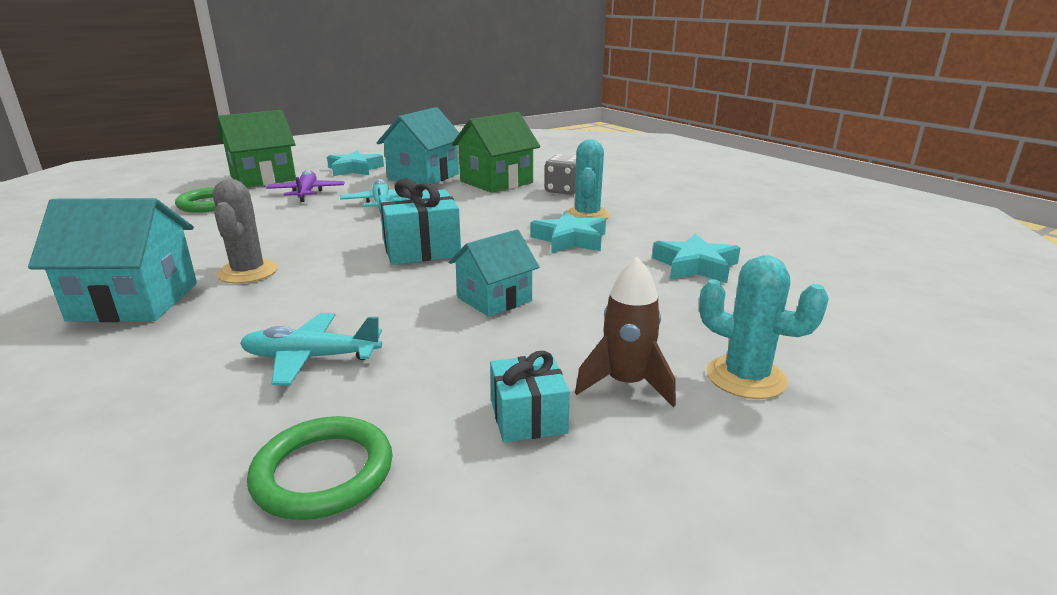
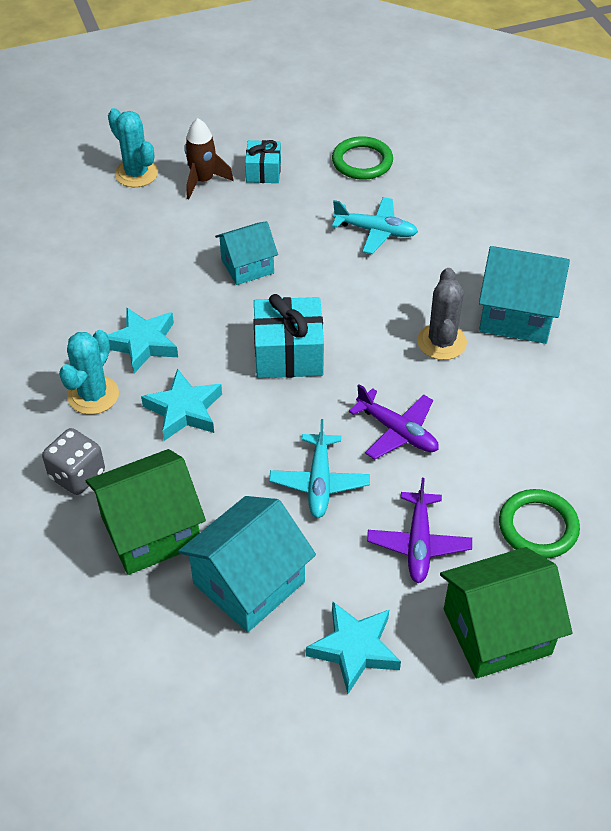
camera: 165 degrees left, 25 degrees up
(313, 225) = (397, 431): none -> purple plane
(695, 266) = (67, 279): turquoise star -> turquoise star (184, 410)

